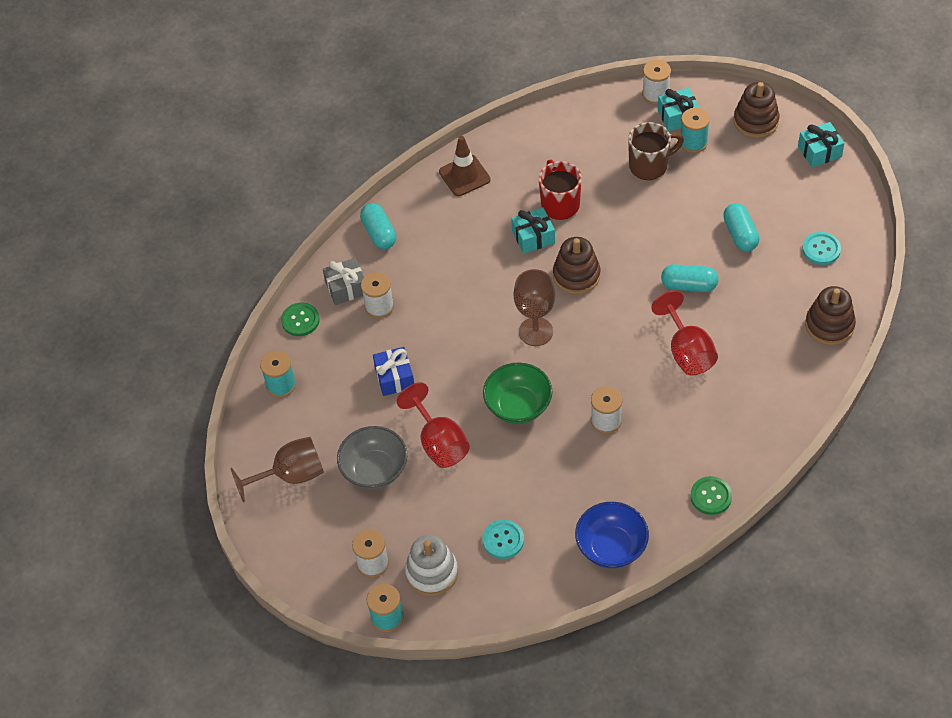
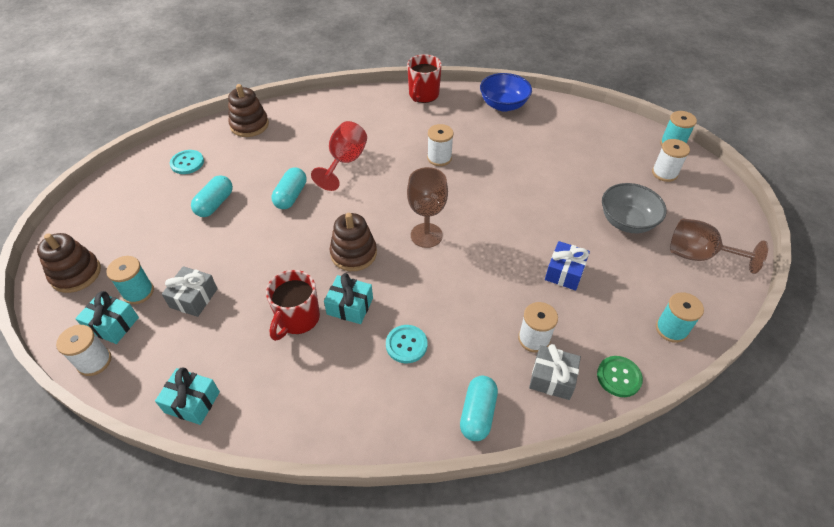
camera: 145 degrees left, 5 degrees down
(432, 572) = (626, 149): white stacking toy -> none
(439, 443) = (564, 210): red goblet -> none
(464, 176) = (342, 414): brown traffic cone -> none
(503, 540) = (565, 140): turquoise button -> turquoise button (406, 345)
(518, 406) = (487, 199): green bowl -> none
(650, 166) = (194, 298): brown mug -> grey gift
(689, 285) = (291, 196): turquoise capsule -> turquoise capsule turned 60 degrees clockwise
(711, 496) = (423, 95): green button -> red mug
(819, 151) = (83, 219): turquoise gift -> turquoise gift (192, 402)

